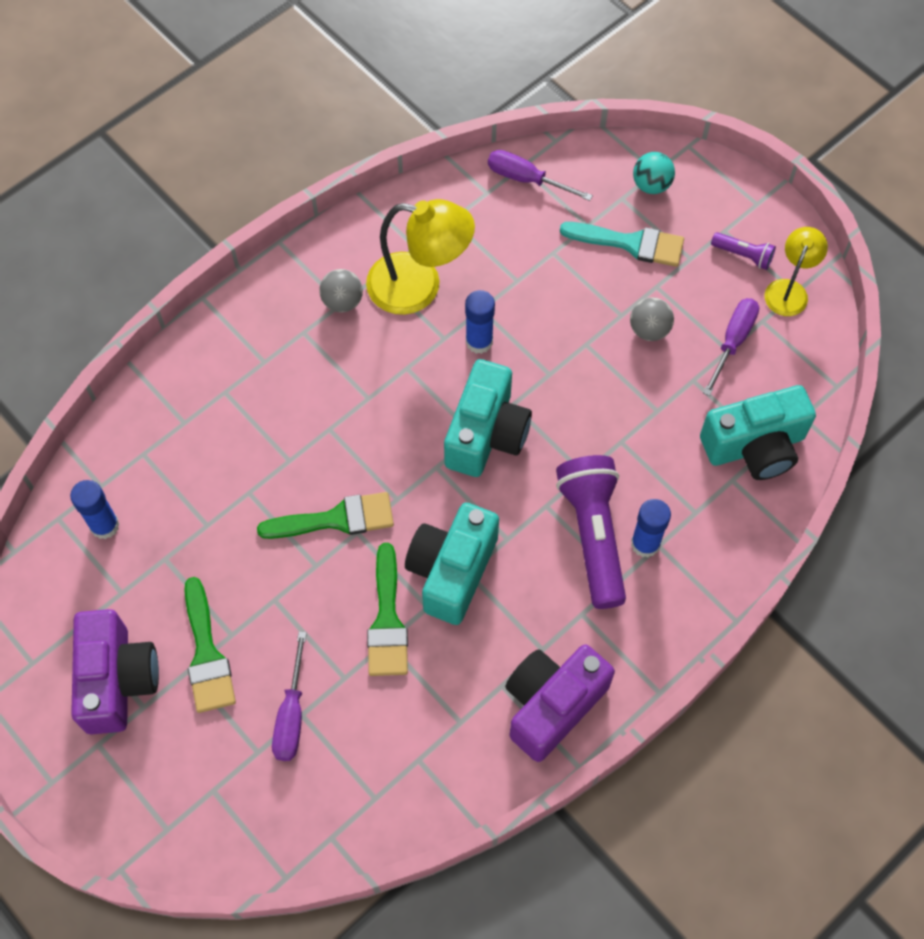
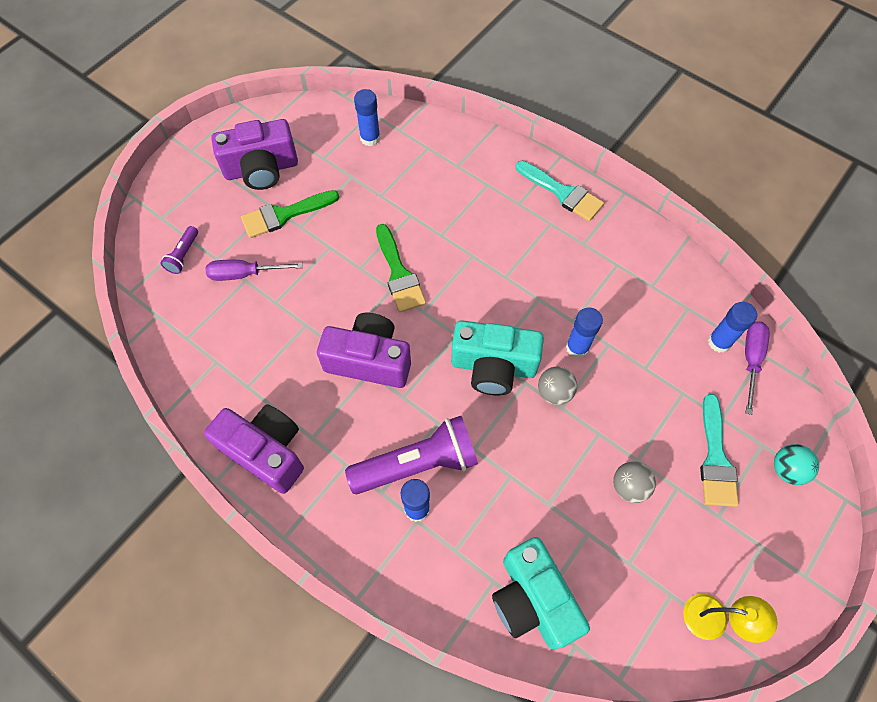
camera: 80 degrees right, 0 degrees up
(262, 309) = (562, 193): none -> turquoise brush
(342, 302) = (585, 244): grey ball -> grey ball (554, 392)
(387, 620) = (322, 322): green brush -> none
(419, 286) = (615, 295): yellow lamp -> none
(452, 571) = (369, 360): turquoise camera -> purple camera
(499, 202) = (719, 342): none -> blue glue stick
(732, 341) = (639, 567): purple screwdriver -> none
(743, 255) = (739, 568): purple flashlight -> purple flashlight (183, 255)

